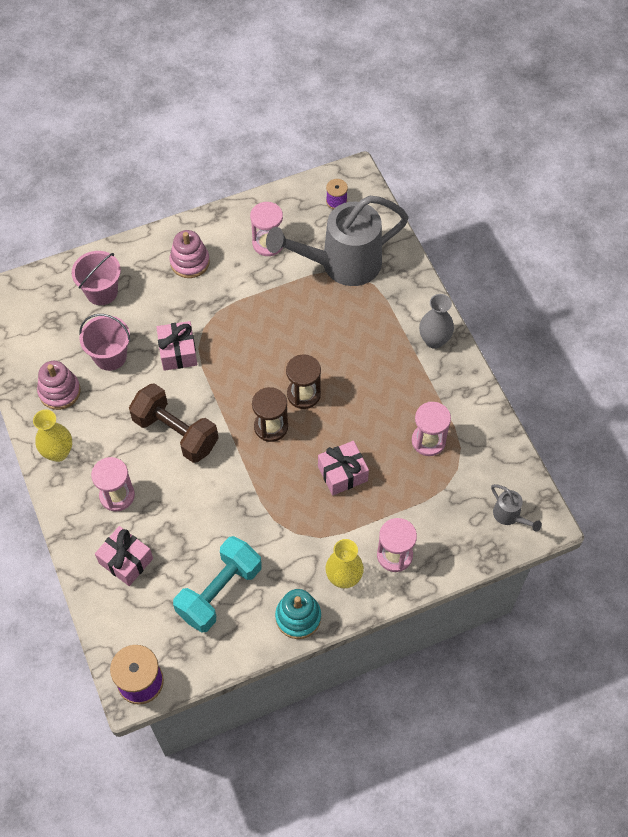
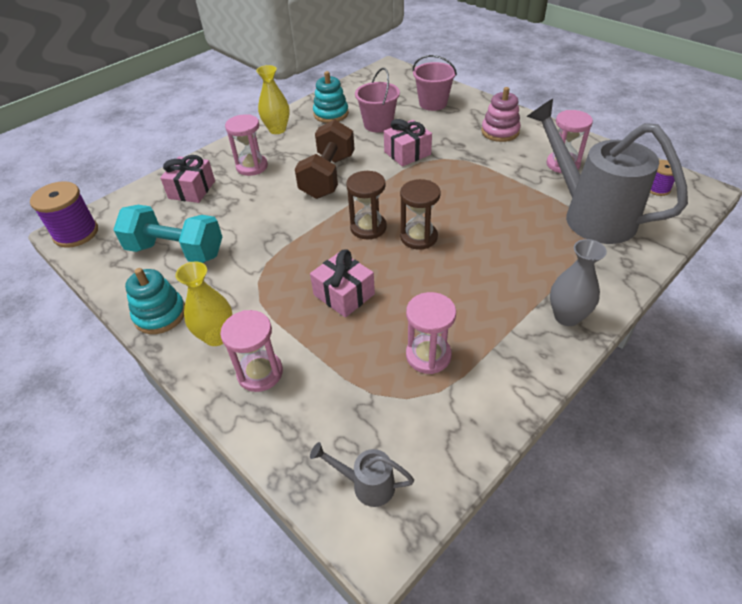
camera: 70 degrees right, 15 degrees down
(59, 391) = (331, 114): pink stacking toy -> turquoise stacking toy
(509, 516) = (367, 484): grey watering can -> grey watering can turned 75 degrees clockwise

